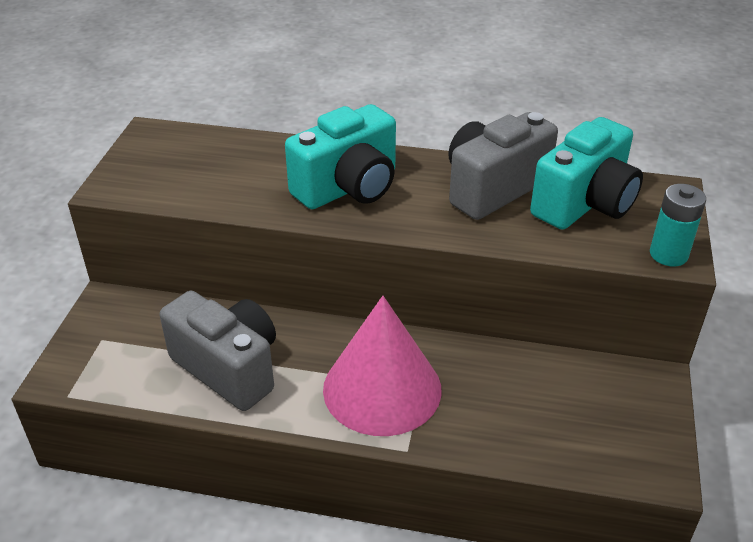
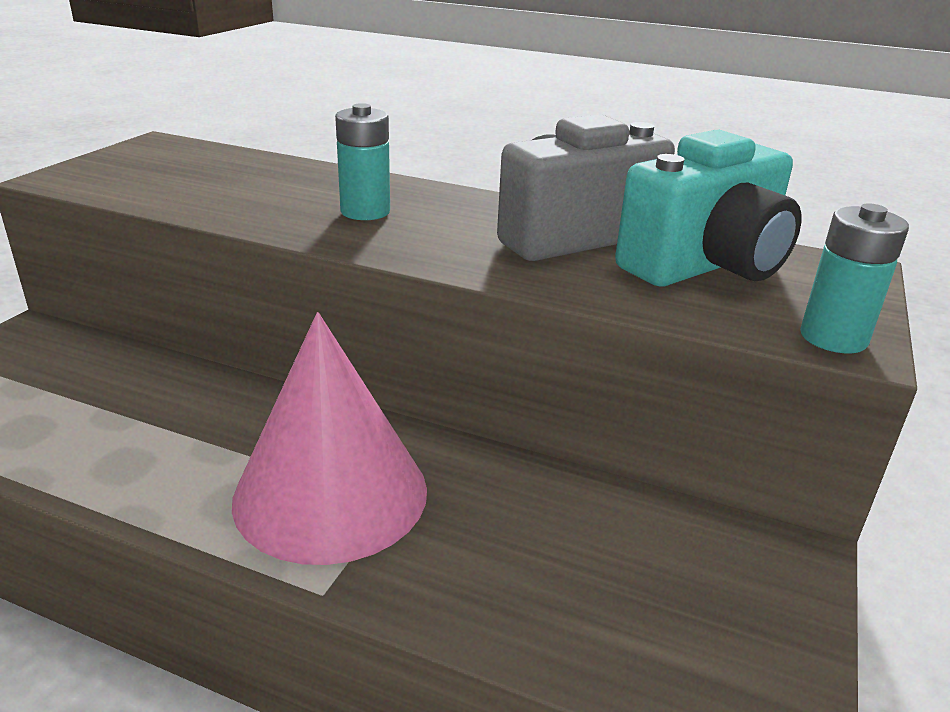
camera: 10 degrees right, 10 degrees down
(229, 368) = (125, 430): grey camera -> none
(348, 188) = (365, 212): turquoise camera -> turquoise battery

